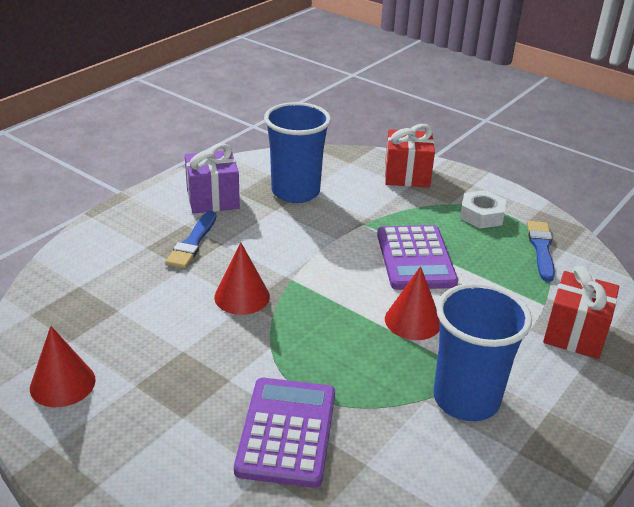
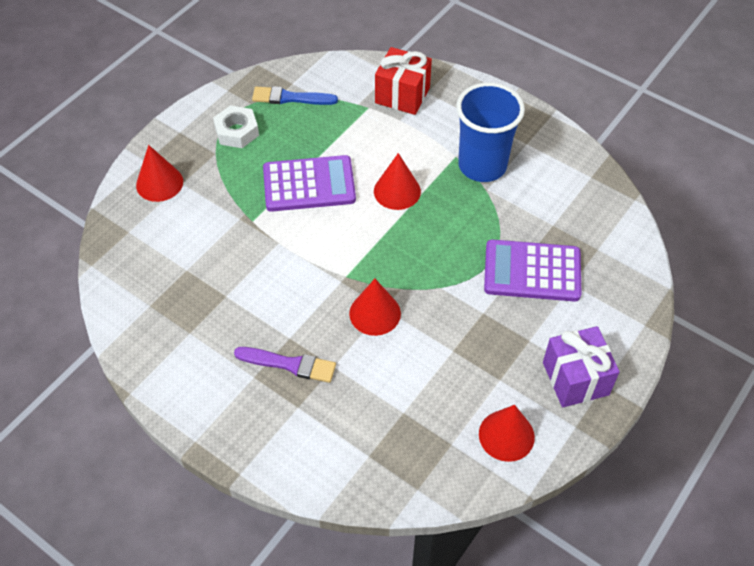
camera: 90 degrees left, 20 degrees up
(192, 243) = (289, 364): blue brush -> purple brush
(213, 199) = (204, 355): purple gift -> purple gift (575, 378)
(295, 192) = (190, 279): blue cup -> none
(407, 175) = (159, 183): red gift -> red cone

